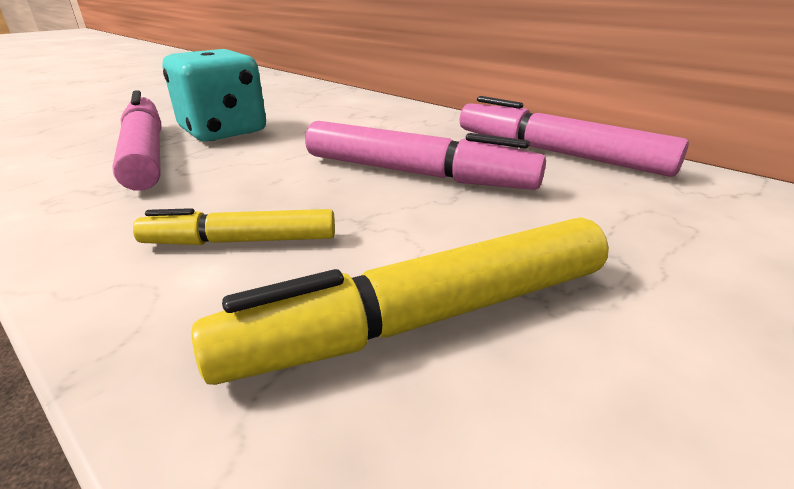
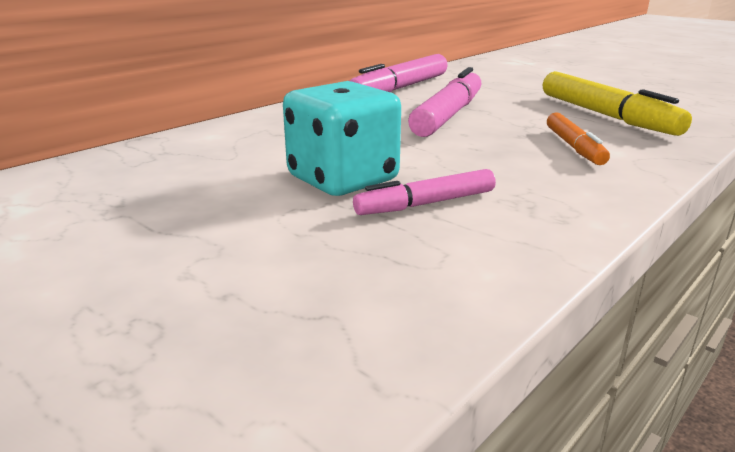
camera: 90 degrees left, 5 degrees down
(145, 153) = (426, 204): pink marker -> pink marker, size x0.59
(241, 241) = (574, 147): yellow marker -> orange marker

